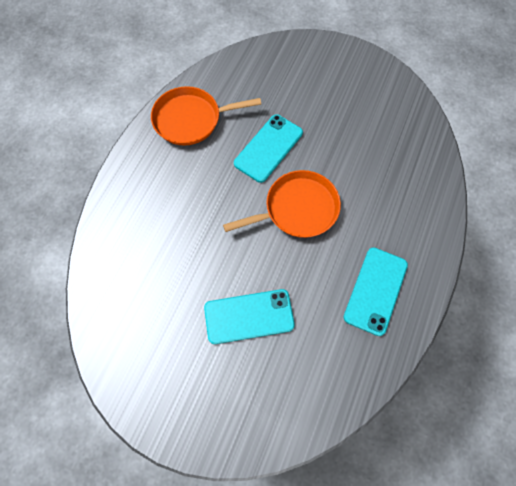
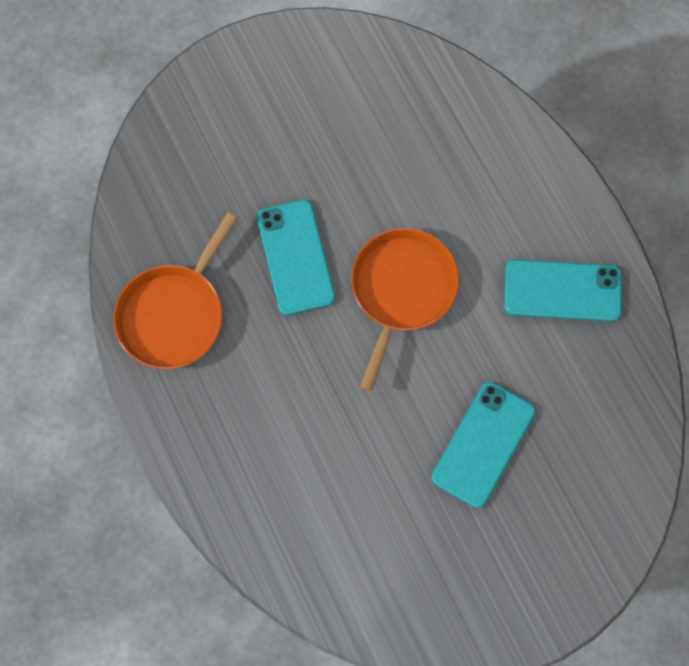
camera: 50 degrees left, 5 degrees up
(375, 290) = (562, 290): turquoise phone -> turquoise phone turned 60 degrees counterclockwise

